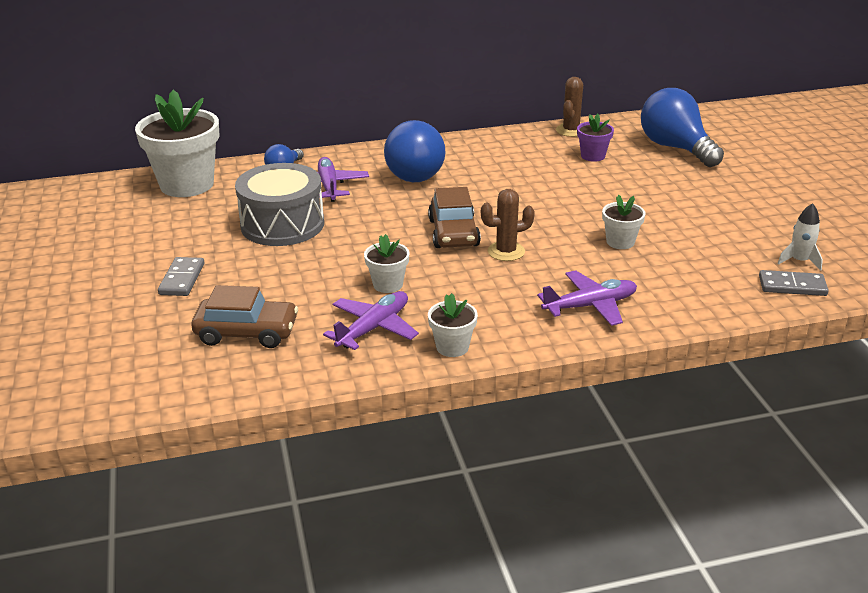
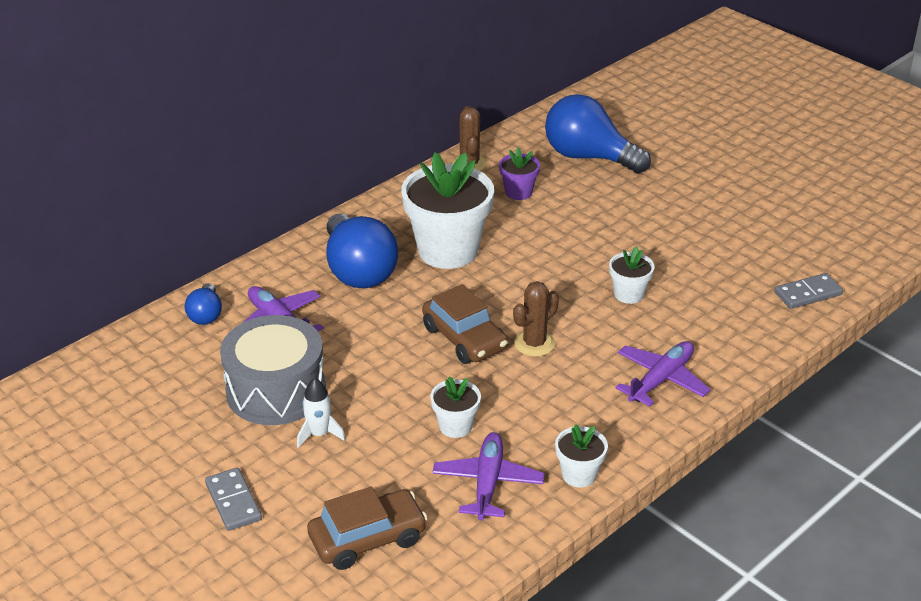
camera: 30 degrees left, 5 degrees up
(187, 184) = (110, 374): white flower pot -> white flower pot (448, 250)
(799, 261) = (793, 263): white rocket -> white rocket (319, 434)

